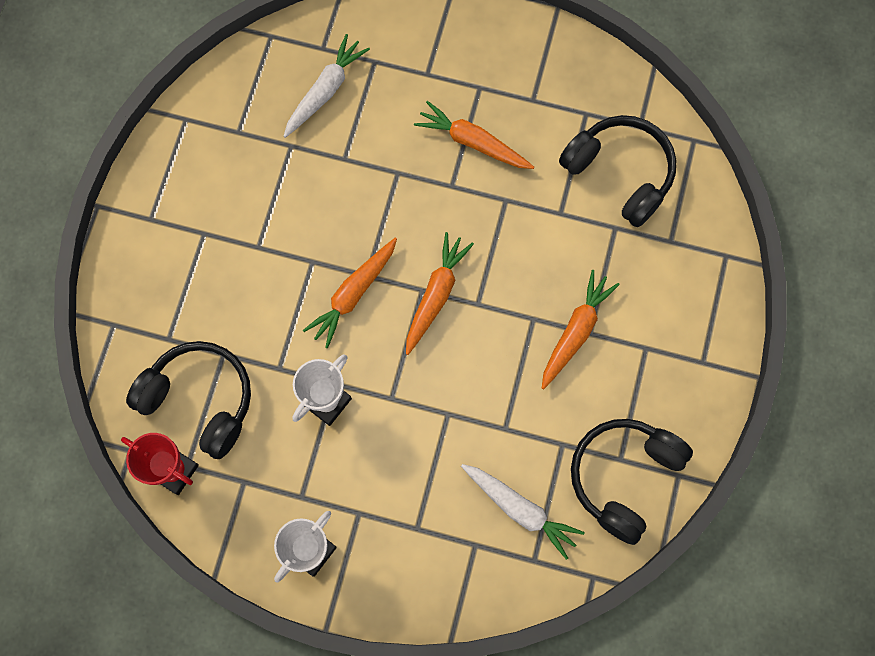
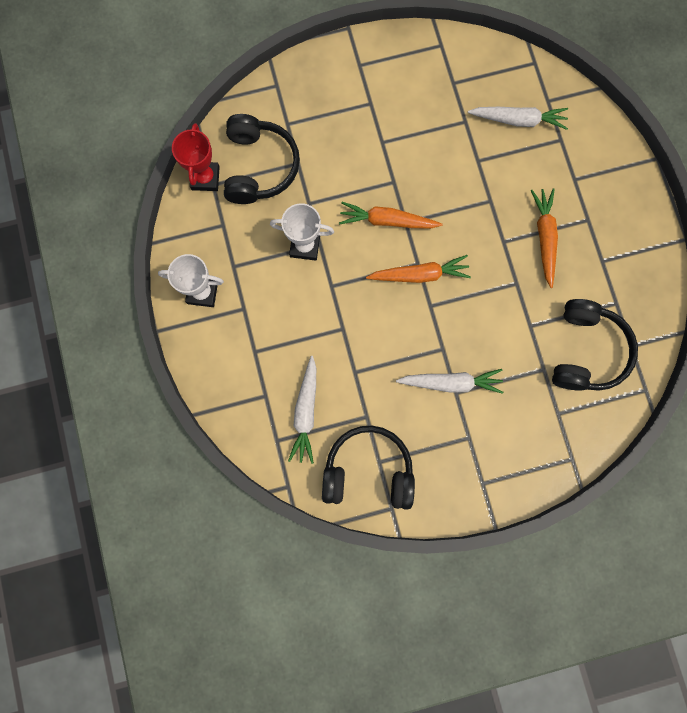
camera: 60 degrees right, 5 degrees up
(576, 331) = (451, 382): orange carrot -> white carrot

